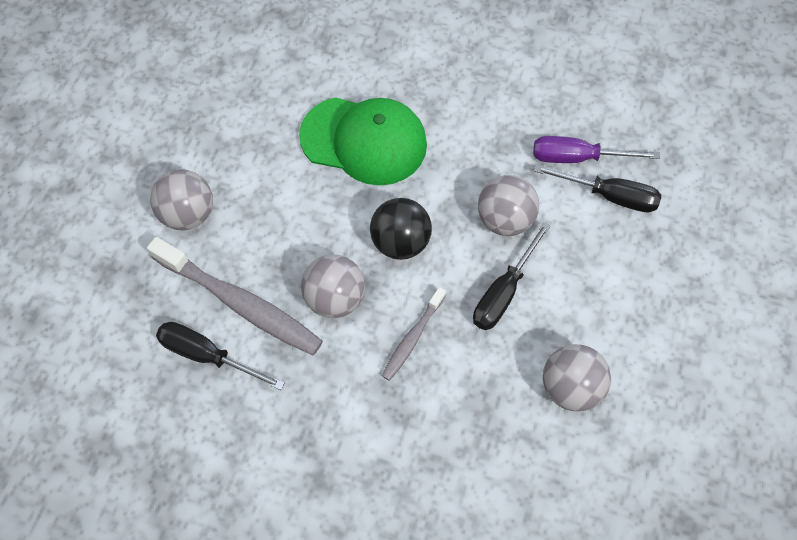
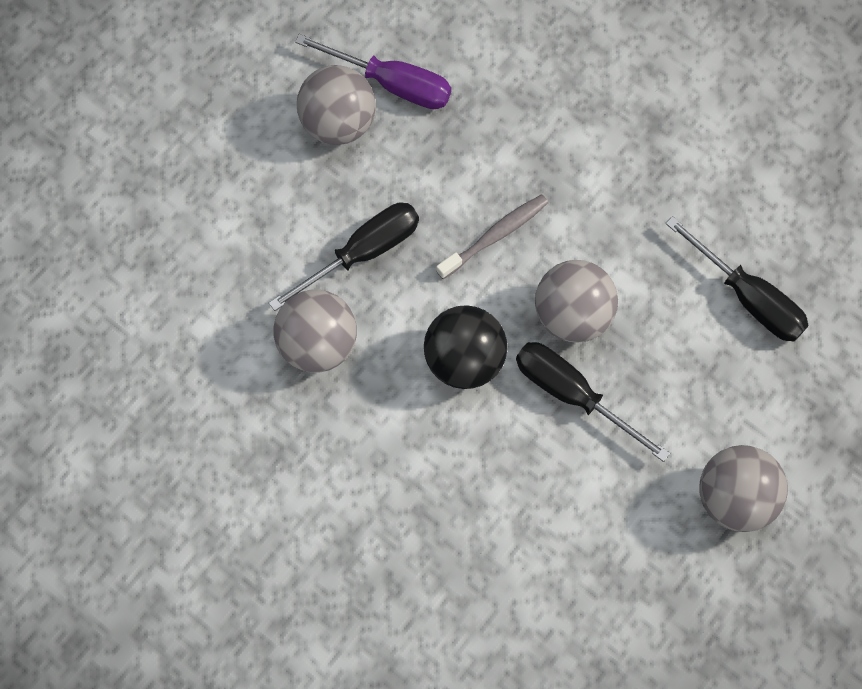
camera: 160 degrees left, 5 degrees up
(239, 302) = (694, 350): grey toothbrush -> none
(364, 140) = (459, 528): green cap -> none
(577, 158) = (178, 398): purple screwdriver -> purple screwdriver (392, 83)
(609, 196) = (167, 330): black screwdriver -> black screwdriver (572, 395)

